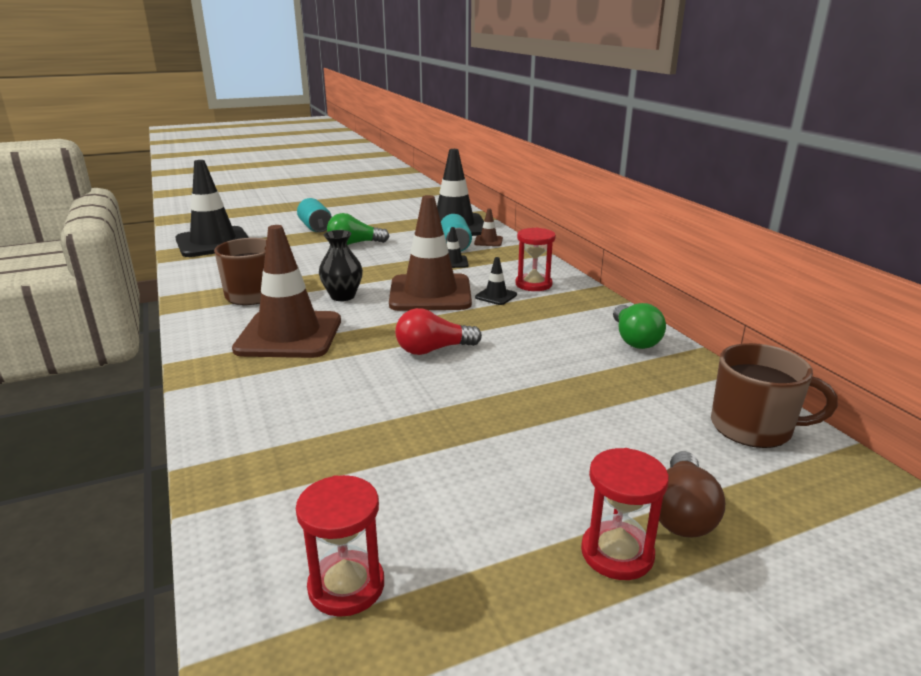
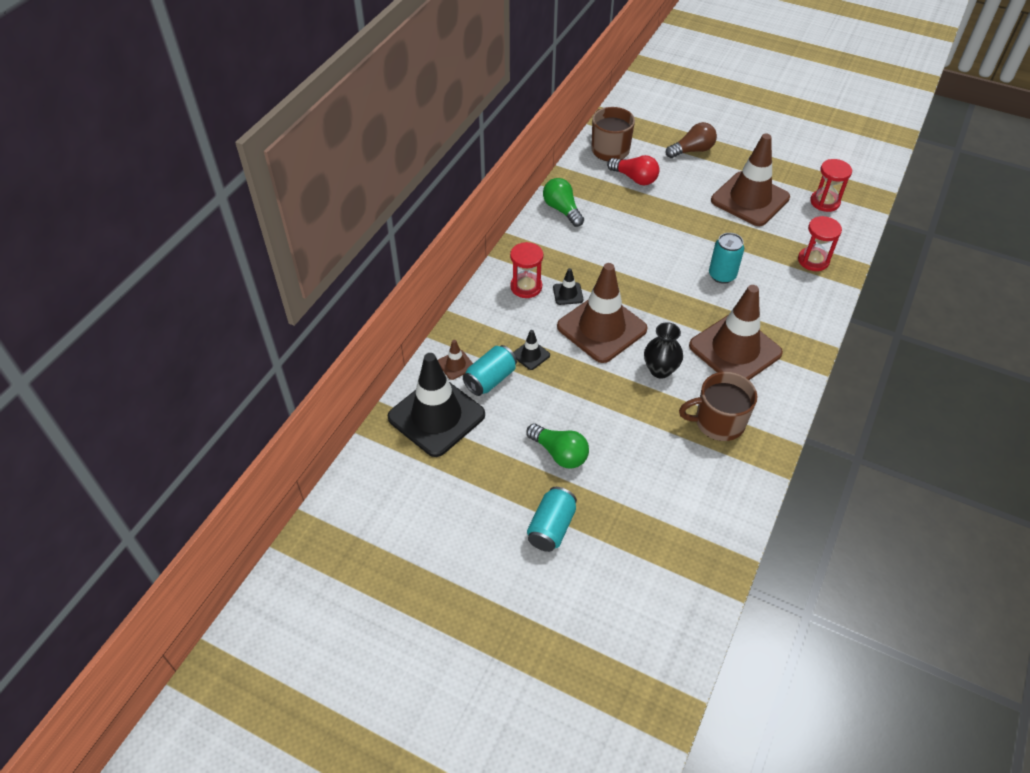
camera: 130 degrees left, 25 degrees up
(213, 243) = (678, 572): black traffic cone -> none
(381, 380) = (722, 275): none -> turquoise can
(433, 350) = (670, 276): red light bulb -> red light bulb (635, 178)
(475, 493) = (750, 199): none -> brown traffic cone
(617, 553) = (731, 157): red hourglass -> red hourglass (813, 260)
(634, 339) = (562, 210): green light bulb -> green light bulb turned 75 degrees counterclockwise

